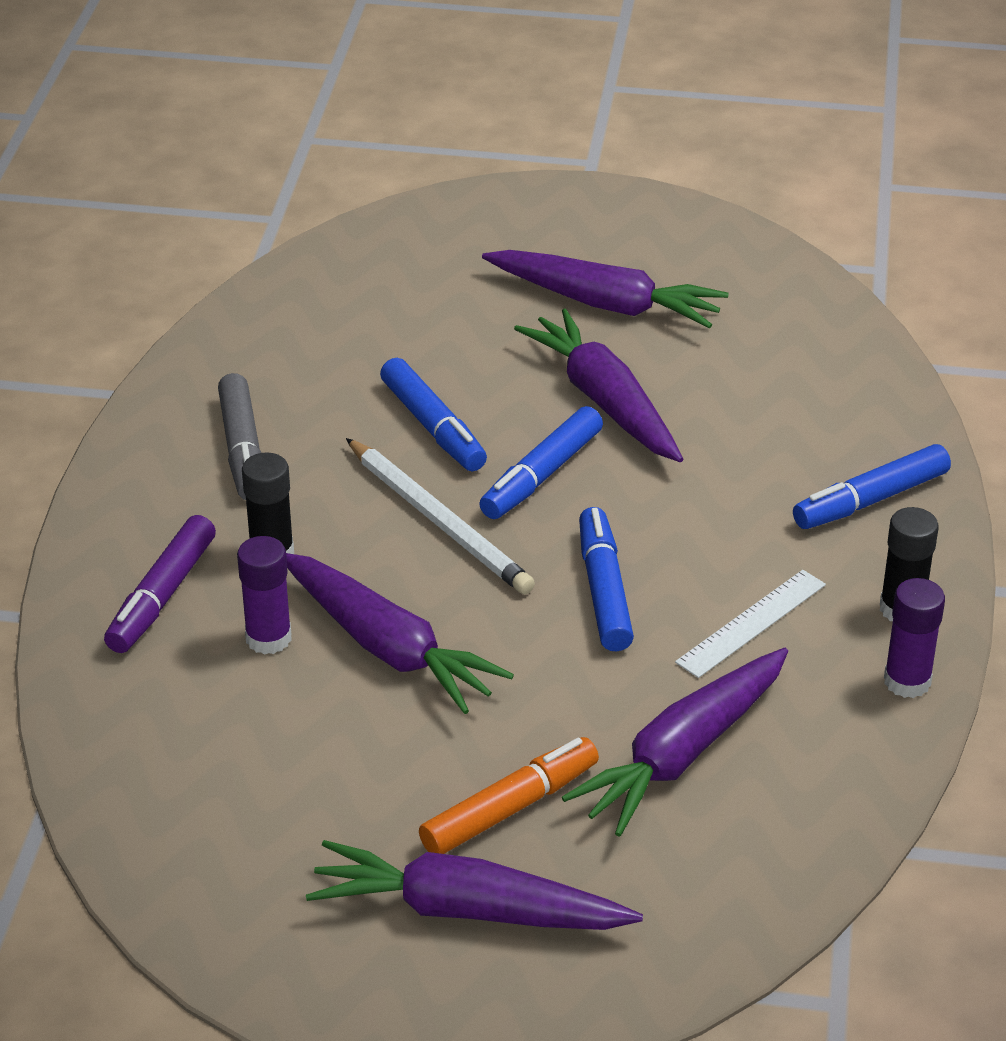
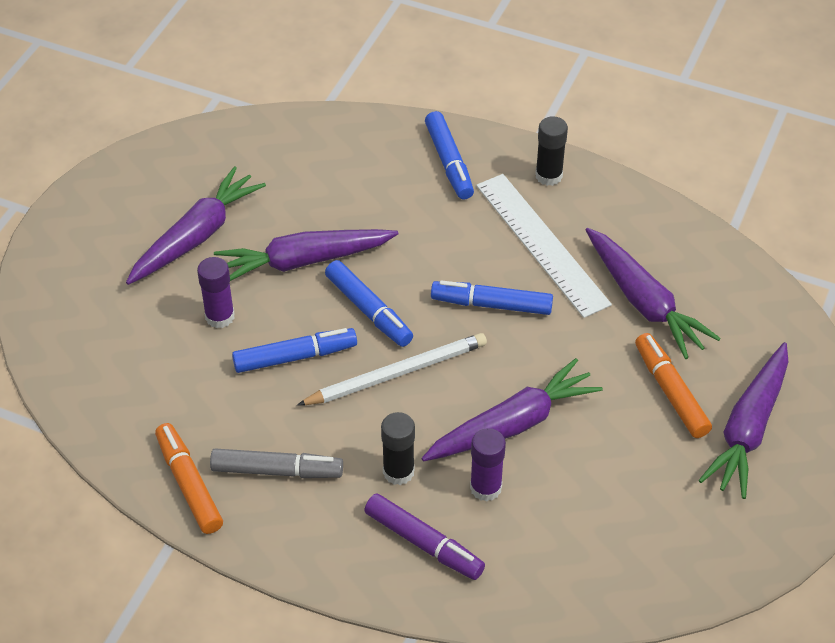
camera: 75 degrees left, 10 degrees up
(201, 384) = (189, 484): none -> orange marker
(751, 623) = (542, 243): white ruler -> white ruler, size x1.70
(907, 681) = (609, 190): purple glue stick -> purple glue stick (220, 317)

